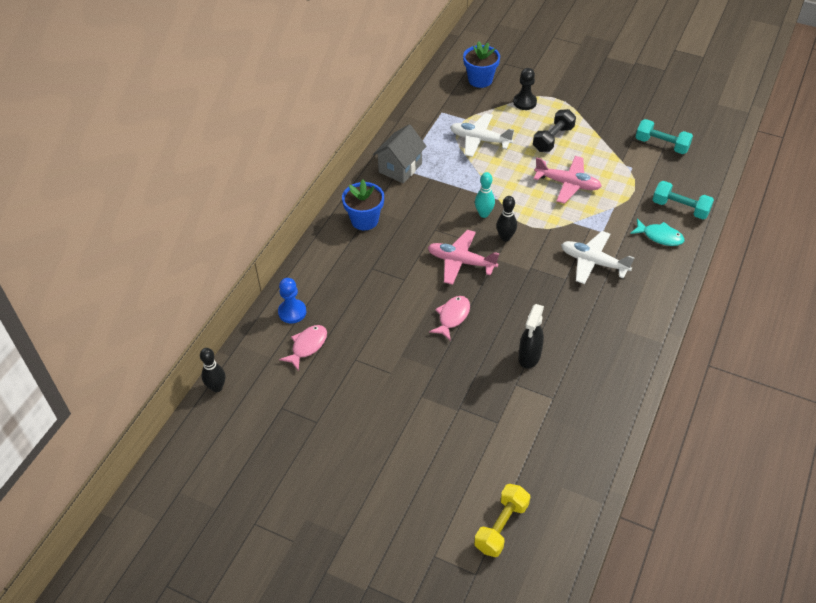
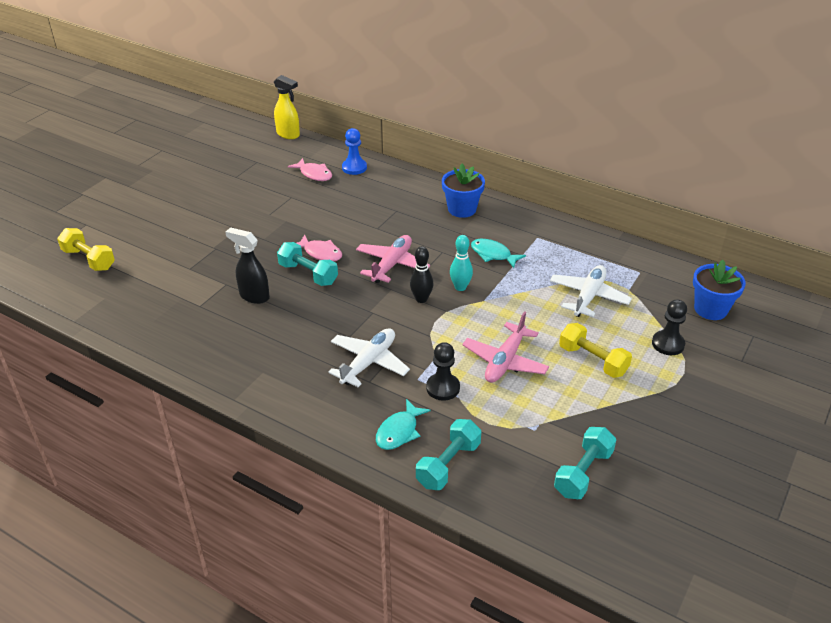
camera: 95 degrees right, 10 degrees down
(217, 387) = (288, 135): black bowling pin -> yellow spray bottle
(400, 168) = (539, 235): grey house -> none
(433, 196) = (493, 254): none -> turquoise fish
(487, 321) = (308, 274): none -> turquoise dumbbell
(553, 139) = (592, 360): black dumbbell -> yellow dumbbell
(607, 216) = (443, 388): none -> black pawn

